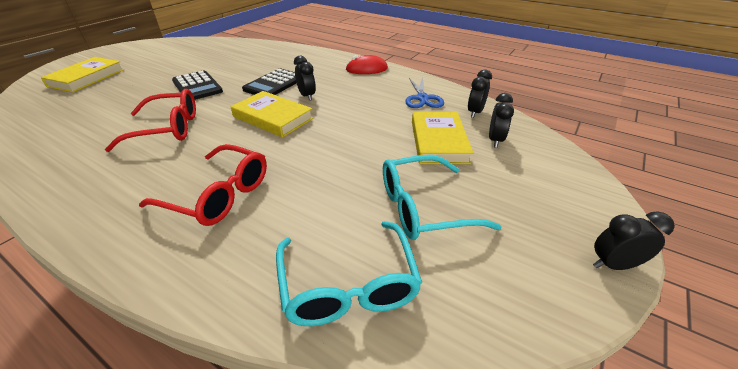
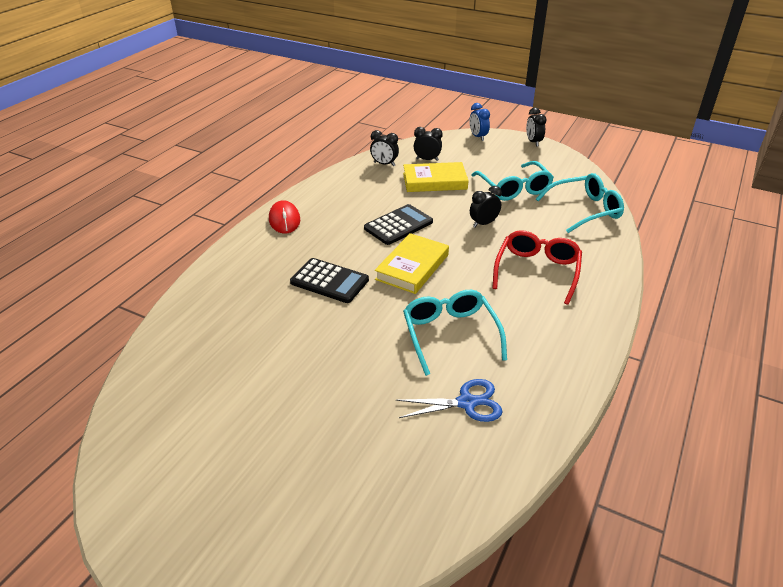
camera: 95 degrees left, 0 degrees up
(86, 78) = (307, 501): yellow book -> none
(167, 129) = (450, 334): red glasses -> turquoise glasses
(197, 86) = (338, 346): black calculator -> black calculator (398, 225)
(307, 96) = (360, 252): black clock -> black clock (483, 224)
(422, 98) = (359, 186): blue scissors -> blue scissors (467, 403)
(594, 193) = (478, 137): none -> blue clock

